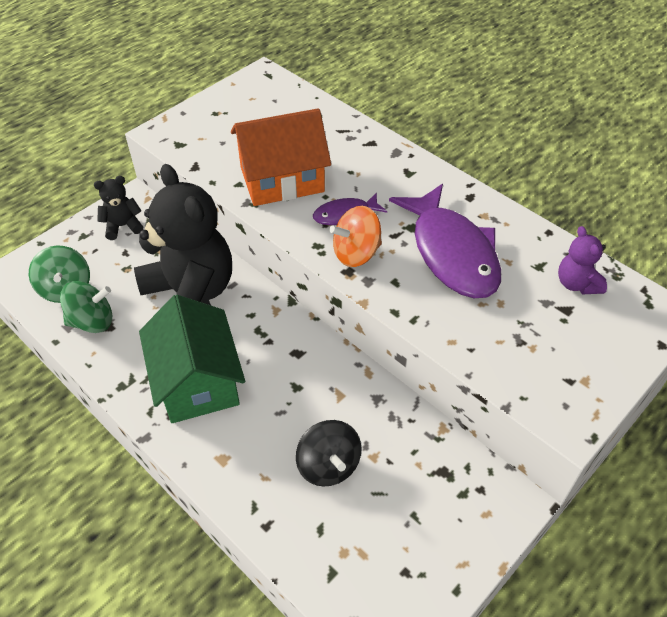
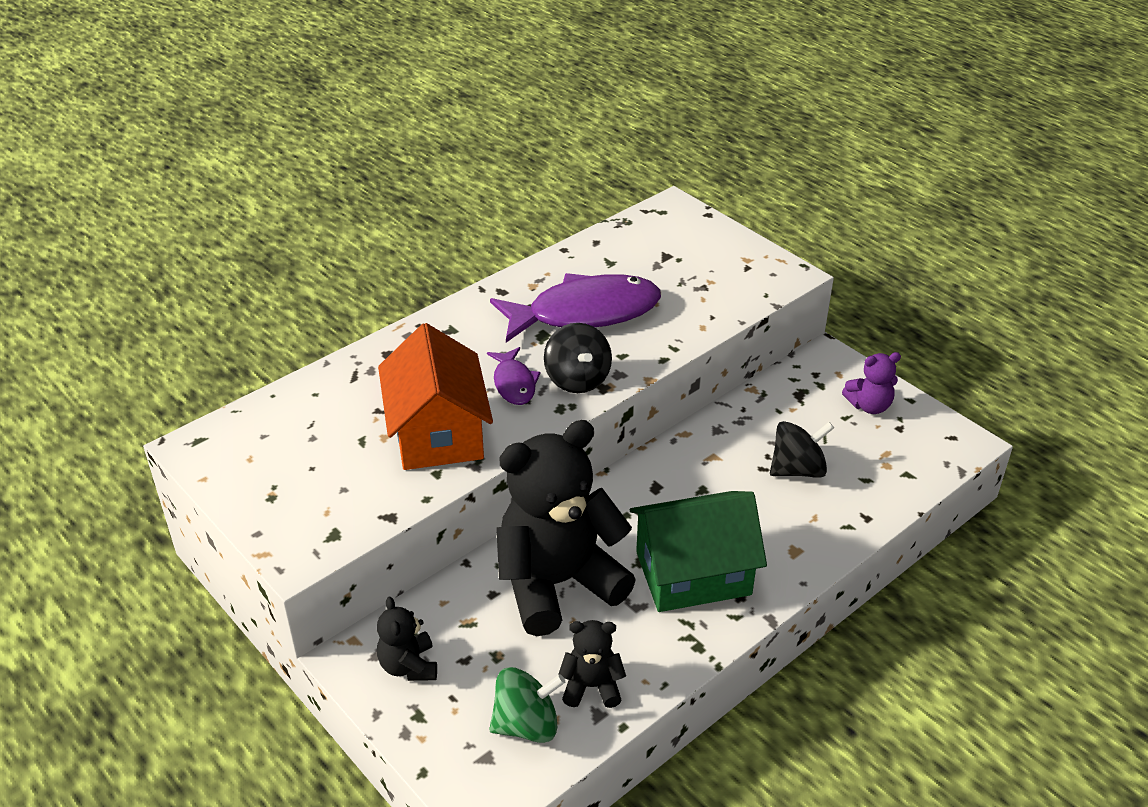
camera: 85 degrees left, 10 degrees down
(92, 321) = (591, 686): green spinning top -> black teddy bear
(356, 253) = (577, 379): orange spinning top -> black spinning top
(576, 284) = (635, 244): purple teddy bear -> purple teddy bear (869, 406)

